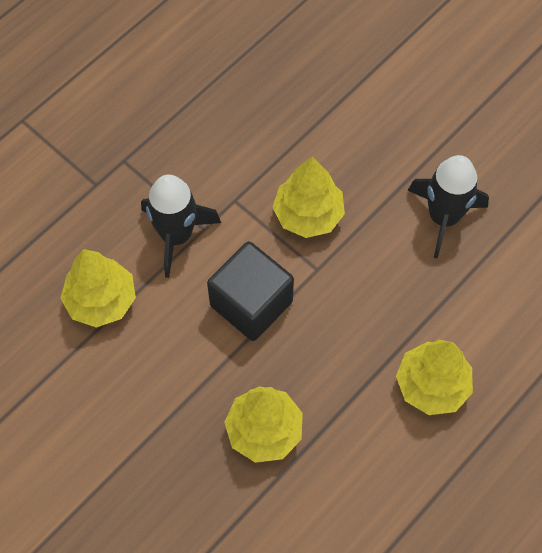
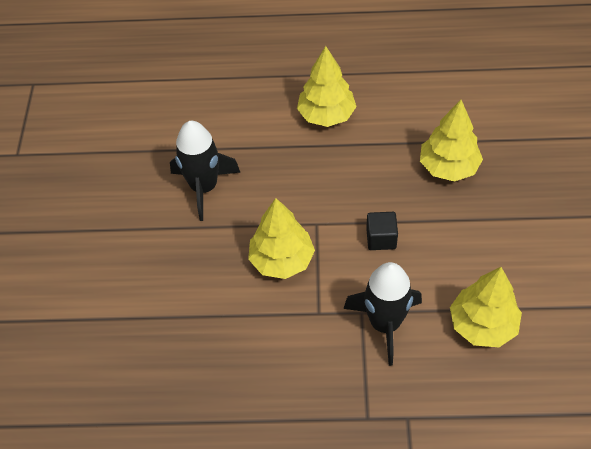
camera: 130 degrees left, 10 degrees down
(251, 303) = (381, 238): black cube -> black cube, size x0.52

